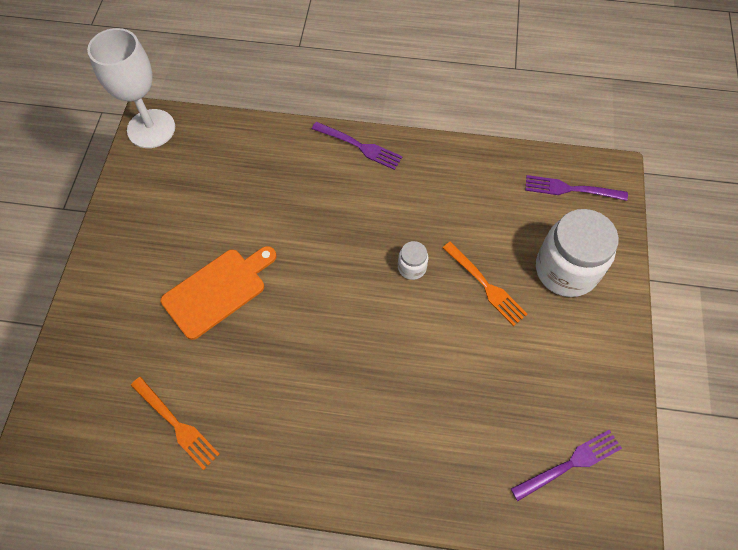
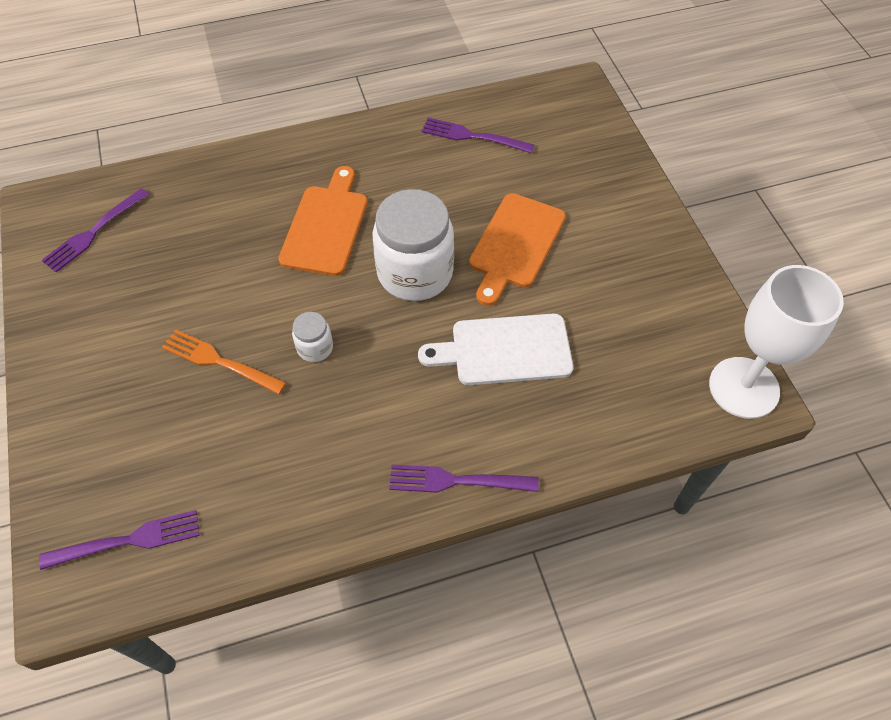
camera: 155 degrees right, 5 degrees down
(176, 424) = (473, 136): orange fork -> purple fork
(281, 211) = (505, 350): none -> white cutting board
(359, 377) = (326, 226): none -> orange cutting board
(566, 270) = (121, 418): white jar -> white jar (415, 273)

